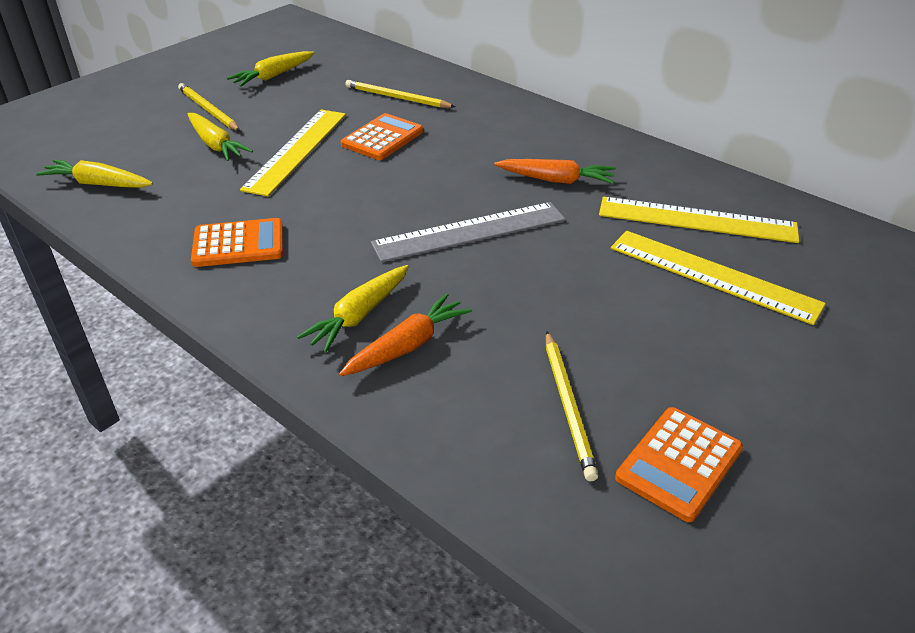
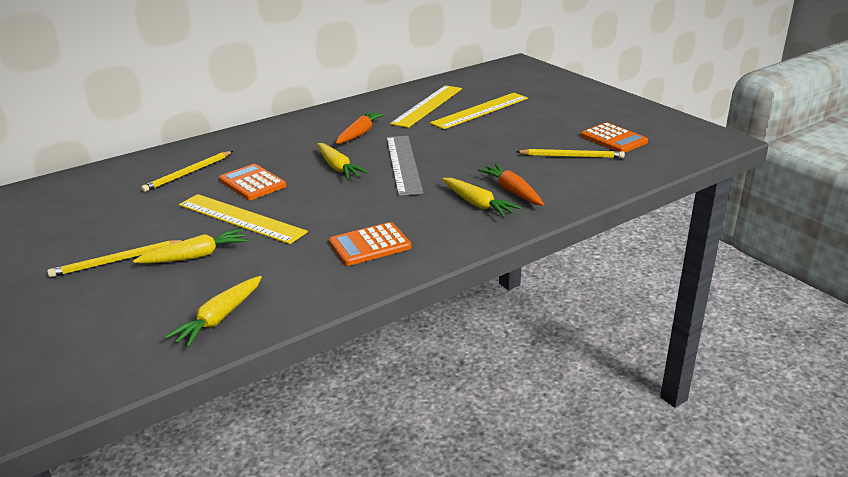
camera: 75 degrees left, 10 degrees down
(238, 244) = (370, 245): orange calculator -> orange calculator turned 120 degrees counterclockwise
(273, 76) = (77, 226): yellow carrot -> yellow carrot (338, 167)

